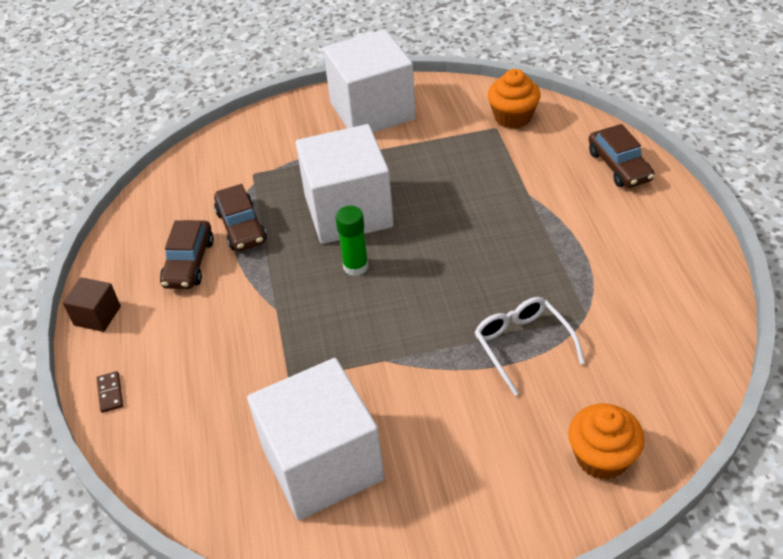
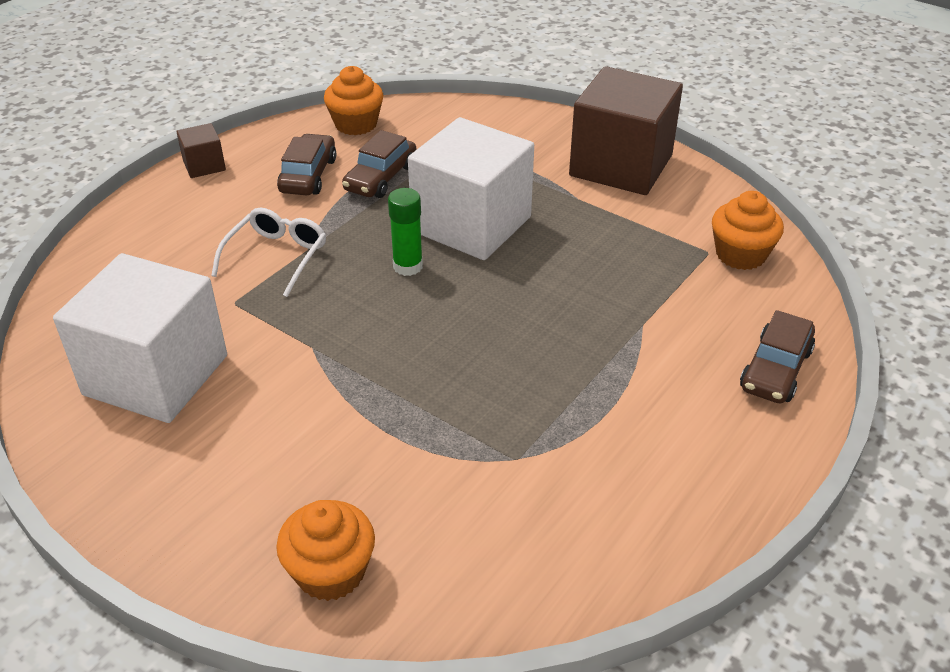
camera: 45 degrees right, 5 degrees down
(110, 393) = (131, 218): brown domino -> none
(159, 205) = (356, 124): none -> orange cupcake
(189, 263) = (308, 175): brown car -> brown car turned 135 degrees clockwise
(372, 111) = (621, 165): white cube -> brown cube
(522, 345) = (425, 431): white glasses -> white glasses (276, 257)

